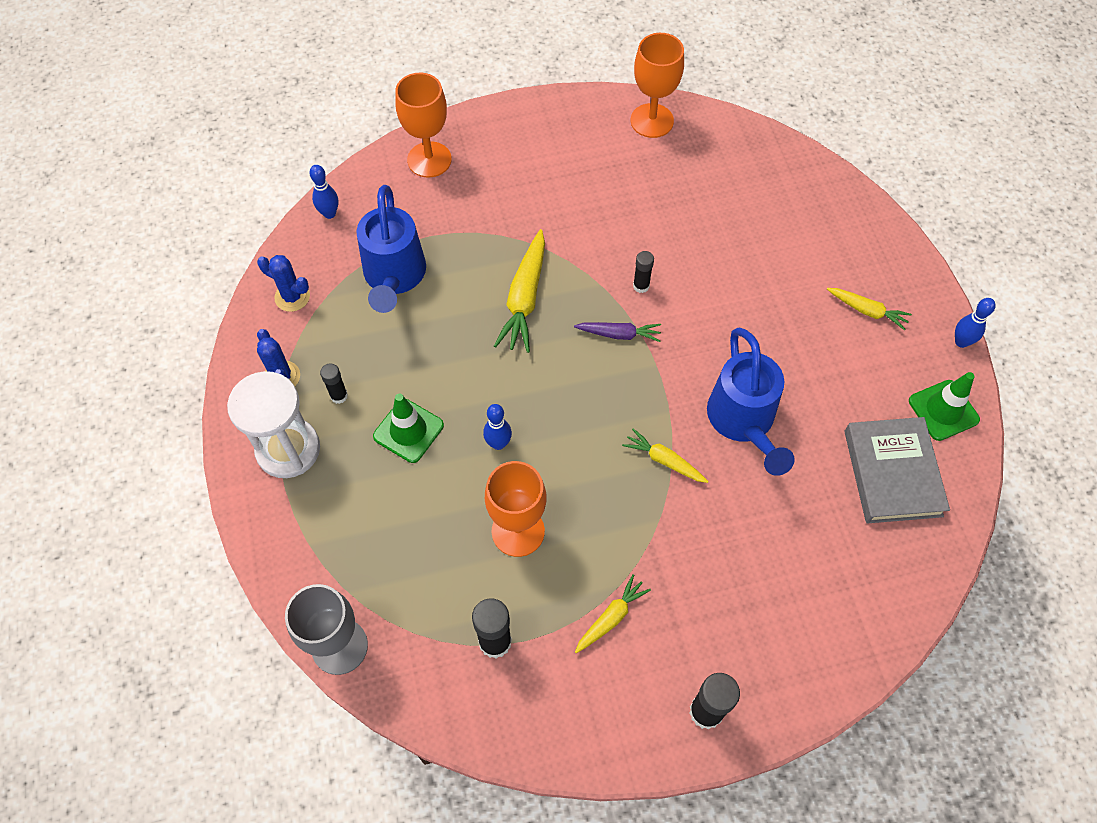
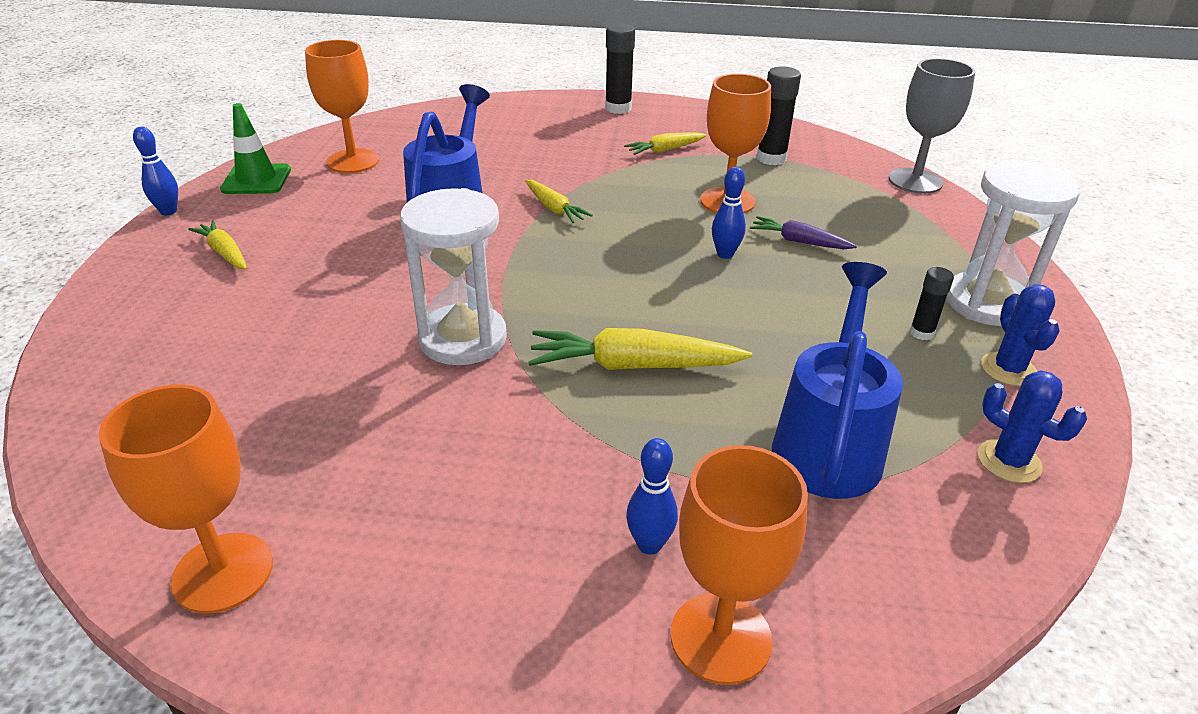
camera: 160 degrees left, 25 degrees down
(329, 213) = (951, 584): blue bowling pin -> blue bowling pin (649, 544)
(408, 431) = (830, 285): green traffic cone -> none
(524, 299) = (632, 365): yellow carrot -> yellow carrot turned 120 degrees counterclockwise
(619, 334) = (528, 302): purple carrot -> purple carrot (799, 241)
(641, 286) = (463, 339): black glue stick -> white hourglass
(892, 473) = (353, 161): grey book -> orange goblet

